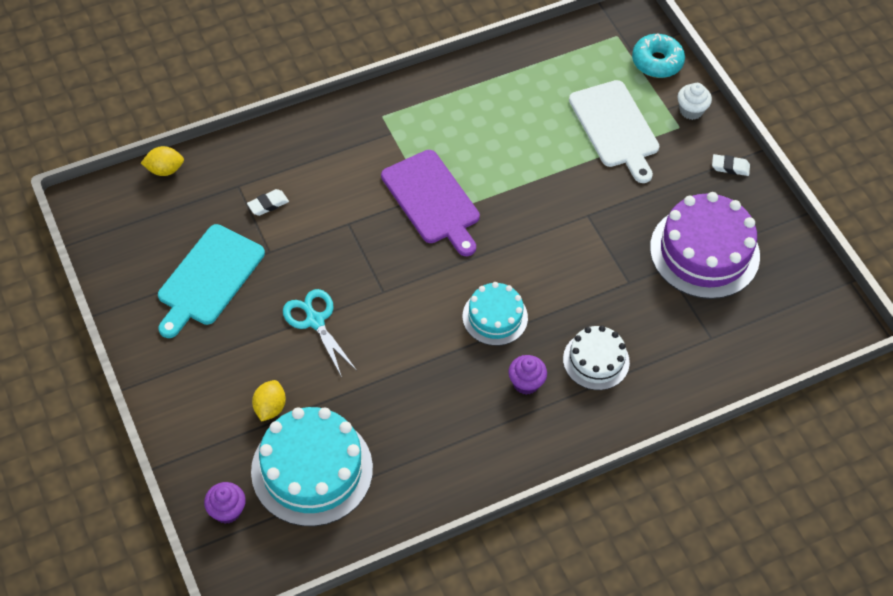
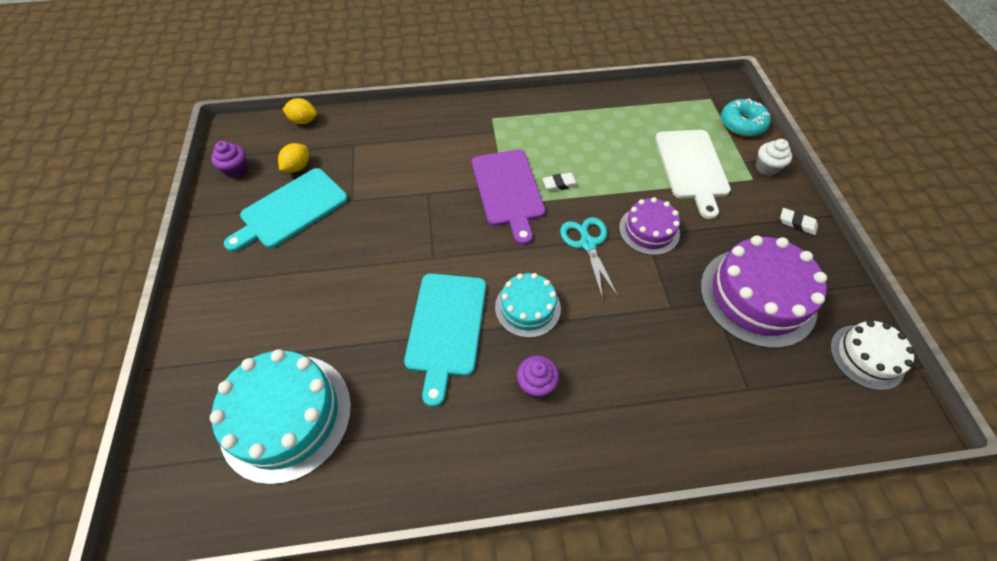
camera: 20 degrees right, 0 degrees up
(227, 510) = (184, 436): purple cupcake -> purple cupcake (236, 170)
(268, 204) = (369, 163): white eraser -> white eraser (560, 184)
(270, 407) = (280, 339): yellow lemon -> yellow lemon (298, 167)
(315, 320) = (361, 268): turquoise scissors -> turquoise scissors (587, 243)
(425, 356) = (446, 328): none -> turquoise cutting board
(589, 210) = (649, 230): none -> purple cake
(596, 360) = (616, 380): white cake -> white cake (866, 356)

